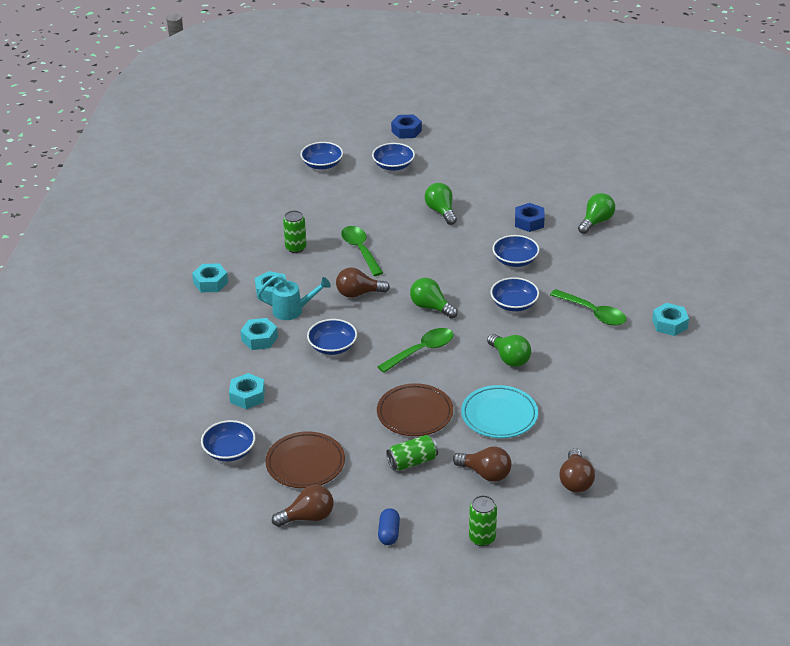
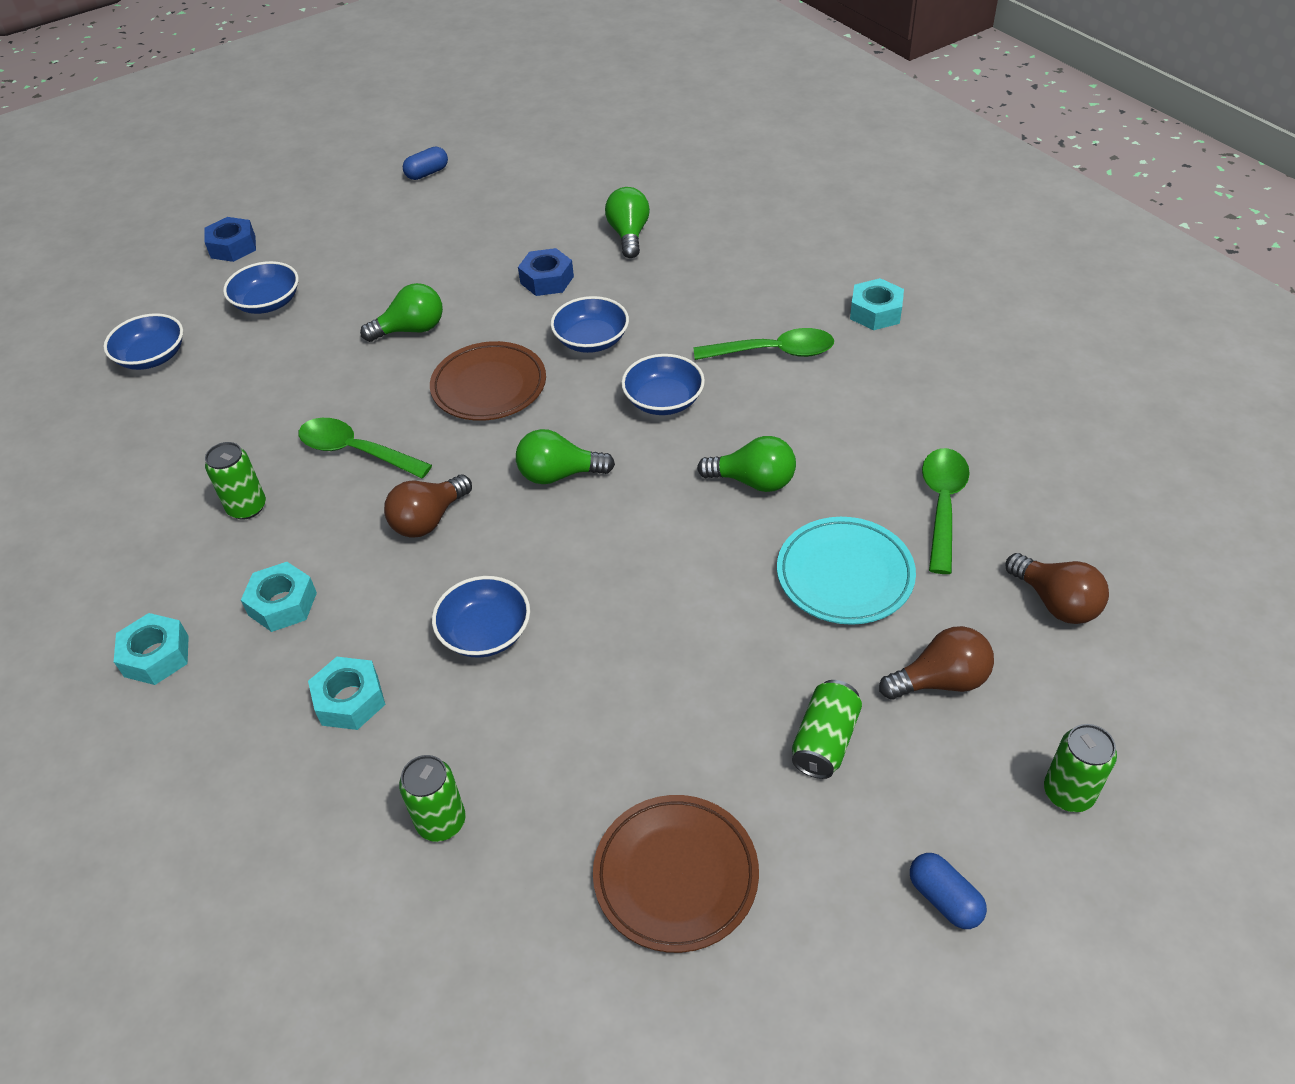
camera: 40 degrees left, 10 degrees up
(229, 451) = (525, 956): blue bowl -> none
(247, 396) = (441, 821): turquoise nut -> green can
(293, 310) = (354, 613): turquoise watering can -> none
(308, 517) = (795, 978): brown light bulb -> none
(415, 413) = (733, 657): brown plate -> brown plate (489, 386)
(421, 351) = (624, 549): green spoon -> green spoon (942, 505)
(441, 211) = (411, 330): green light bulb -> green light bulb turned 135 degrees clockwise
(535, 139) = (427, 173): none -> blue capsule

